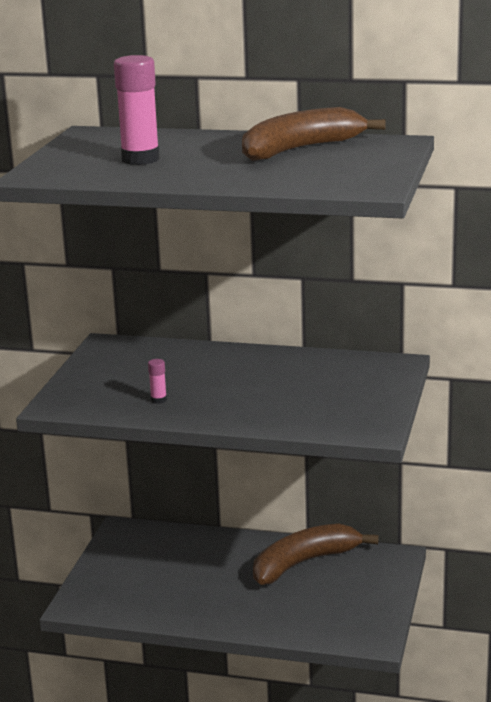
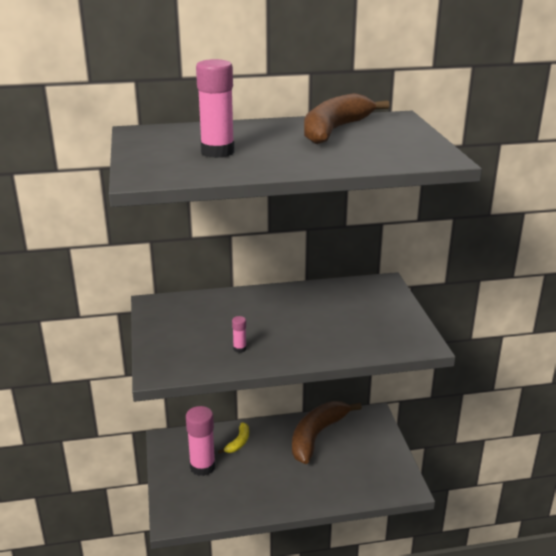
camera: 25 degrees left, 5 degrees up
(144, 564) = (202, 466): none -> pink glue stick
(203, 549) = (238, 442): none -> yellow banana

